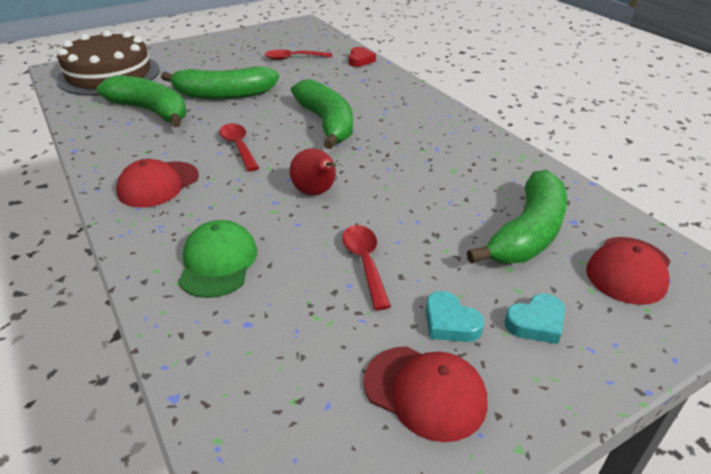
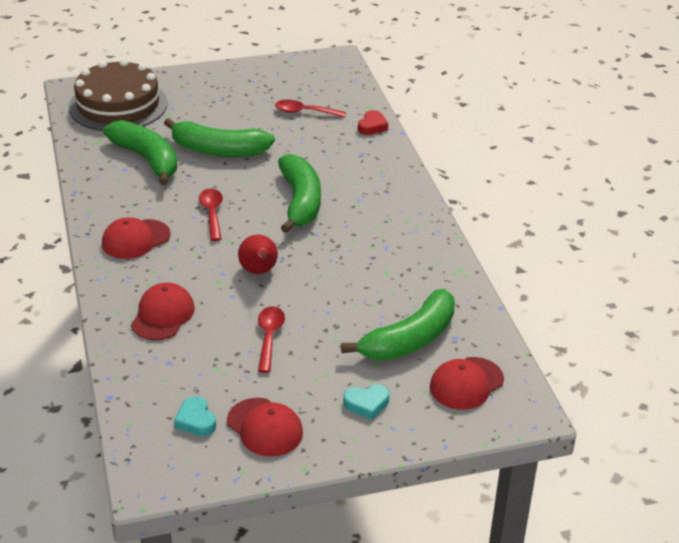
camera: 15 degrees right, 0 degrees up
(218, 262) = (163, 315): green cap -> red cap
(450, 323) = (306, 391): turquoise heart -> turquoise heart (196, 420)

